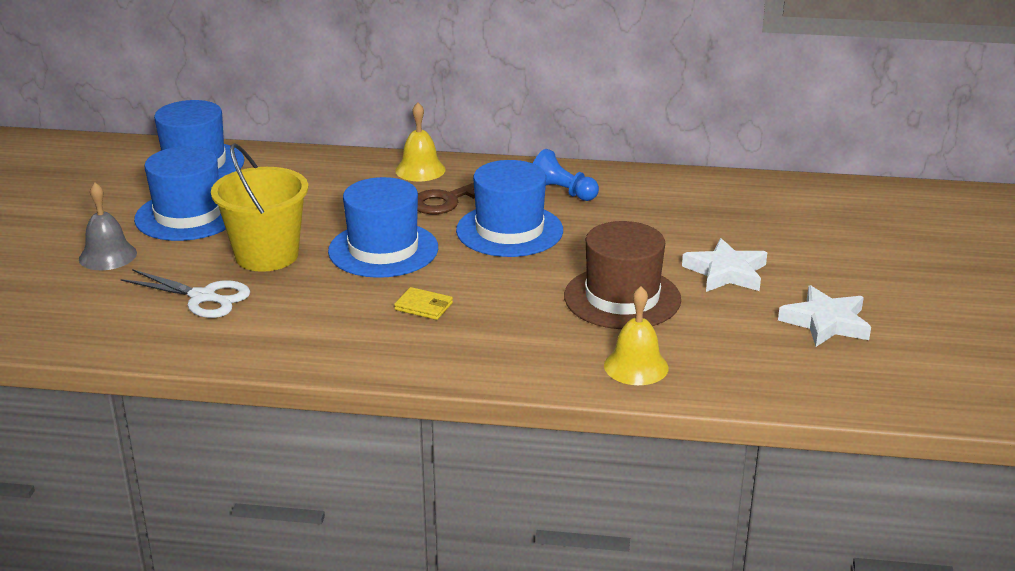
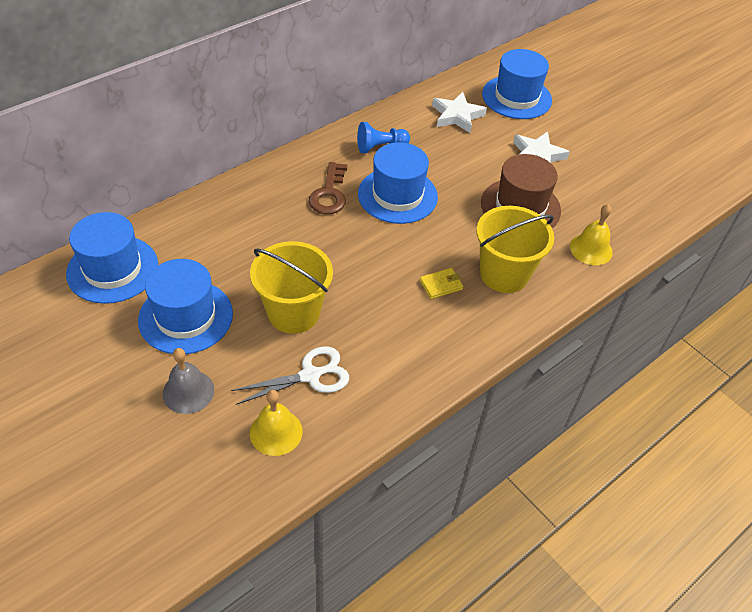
camera: 50 degrees left, 20 degrees up
(383, 250) = (354, 258): blue hat -> blue hat (516, 97)
(420, 170) = (274, 179): yellow bell -> yellow bell (276, 432)
(500, 332) = (504, 274): none -> yellow bucket
(826, 322) = (618, 161): white star -> white star (457, 116)

